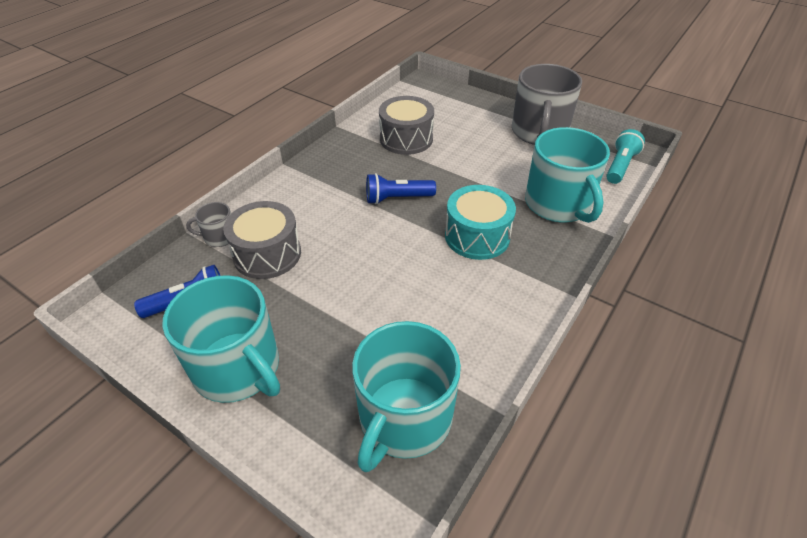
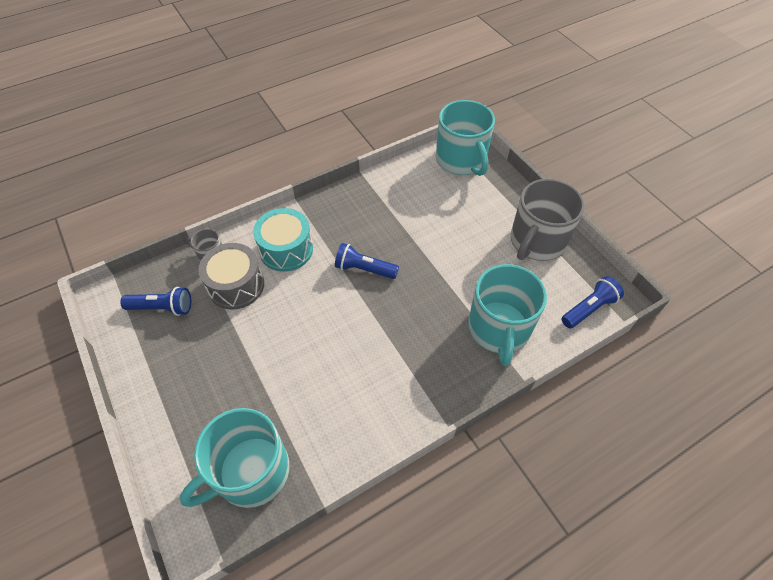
camera: 25 degrees right, 10 degrees up
(238, 368) = (166, 378): turquoise mug -> turquoise mug (461, 160)
(406, 139) = (410, 207): grey drum -> none
(477, 236) = (406, 334): turquoise drum -> turquoise drum (286, 250)
(620, 166) = (589, 308): turquoise flashlight -> blue flashlight

